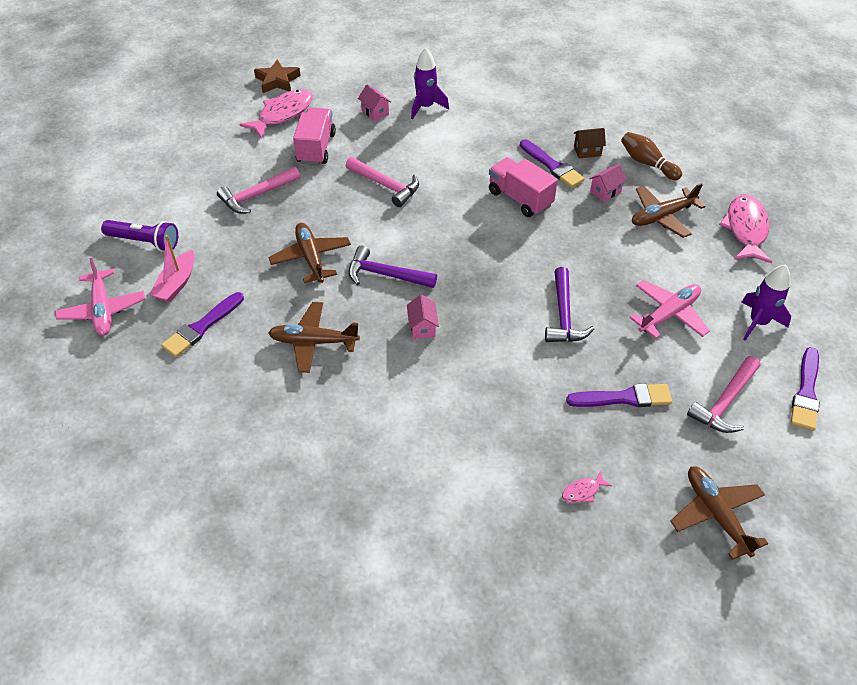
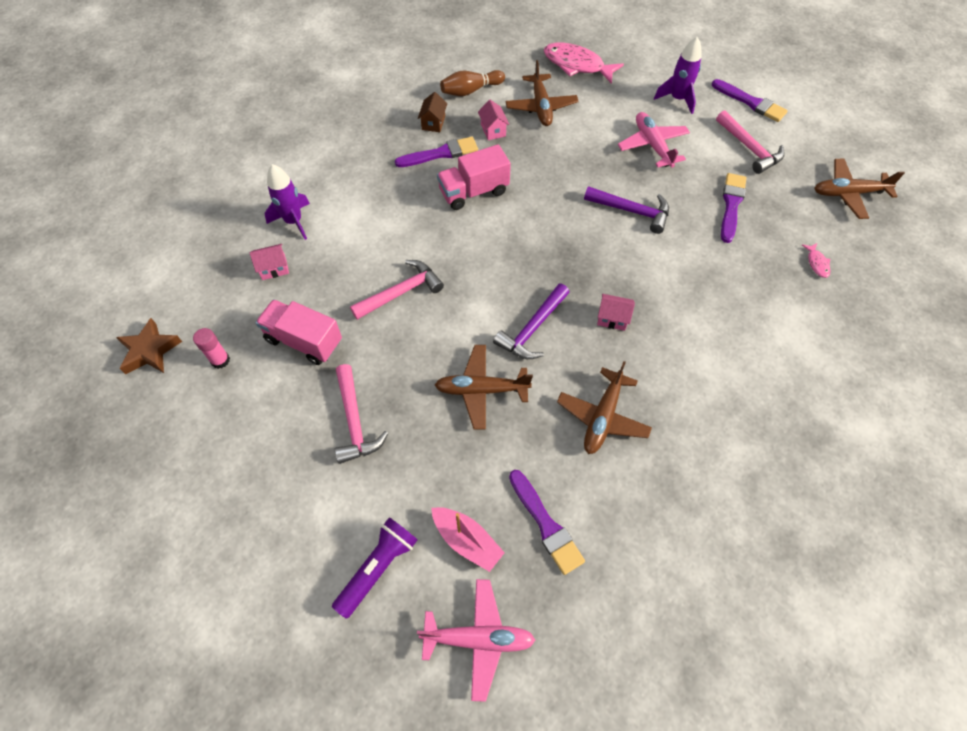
camera: 70 degrees left, 10 degrees up
(283, 114) = (220, 360): pink fish -> pink glue stick

